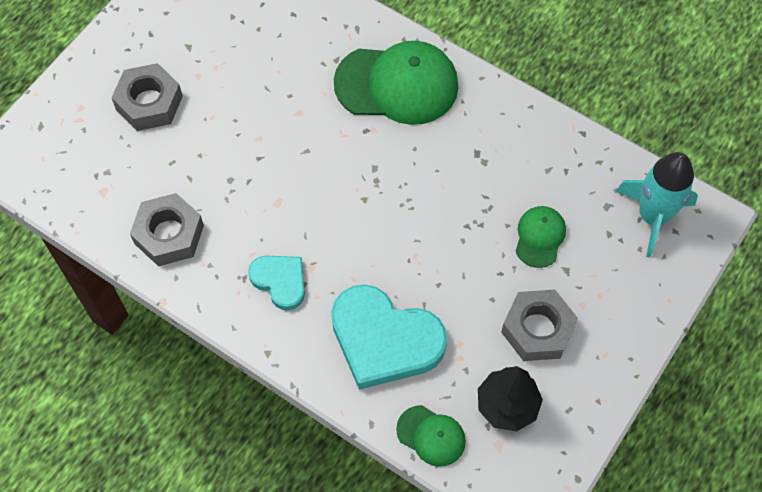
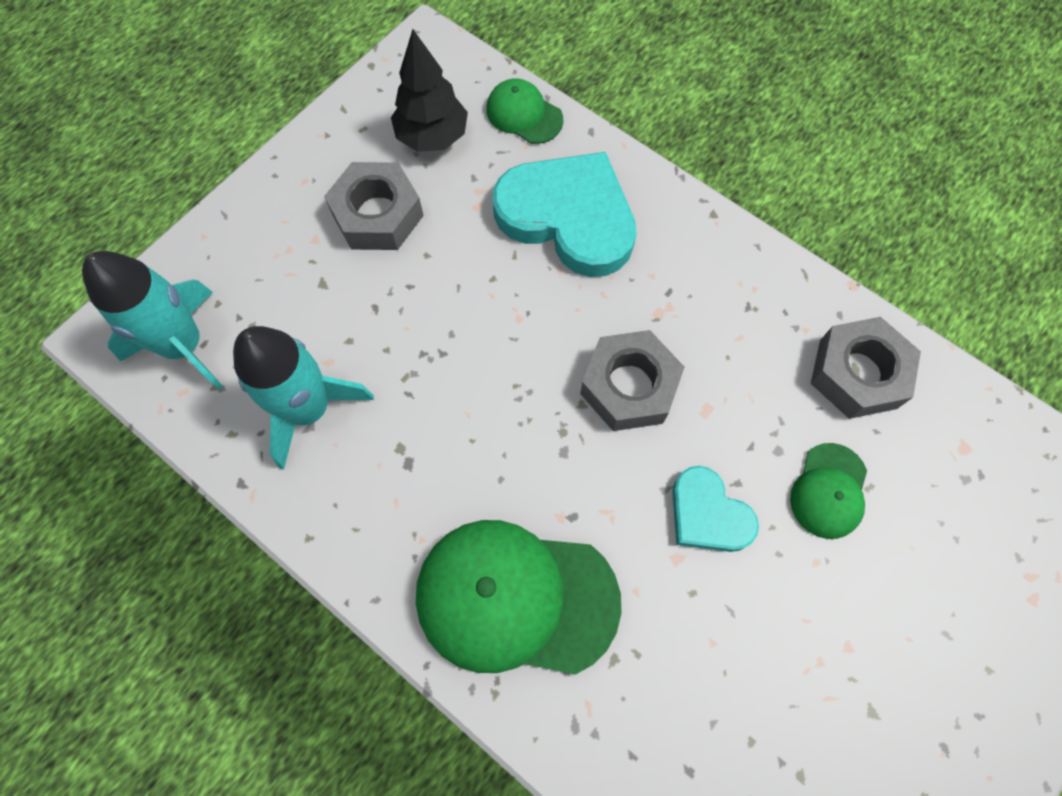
camera: 175 degrees left, 5 degrees up
(149, 103) = (922, 598): grey nut -> grey nut (629, 386)
(280, 281) = (700, 298): turquoise heart -> turquoise heart (708, 514)
(540, 237) = (346, 329): green cap -> green cap (829, 491)
(551, 181) = (309, 409): none -> turquoise rocket

